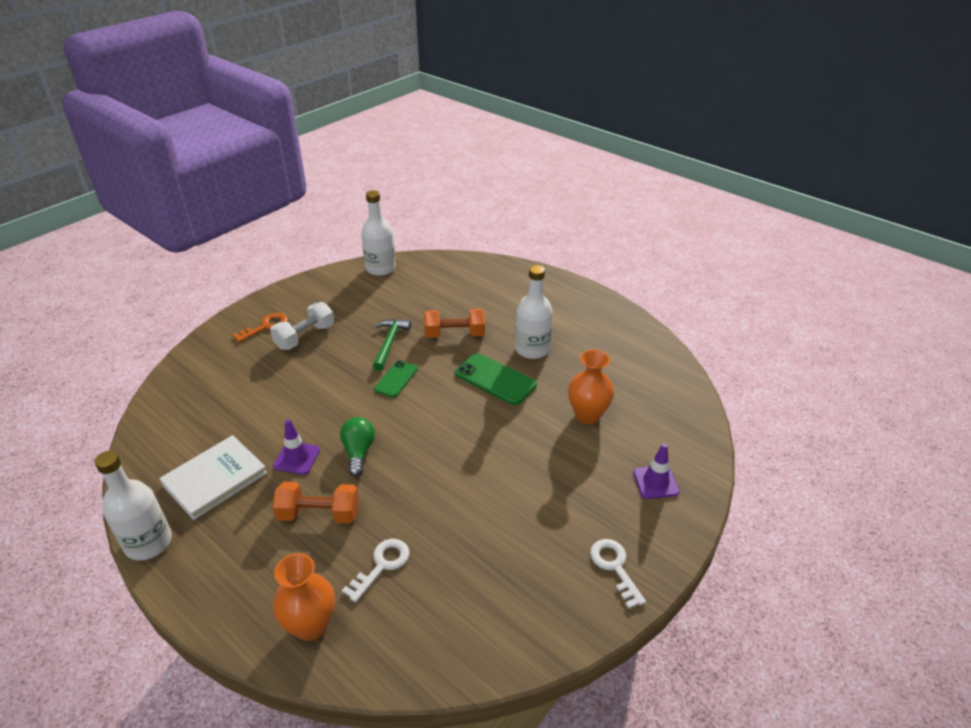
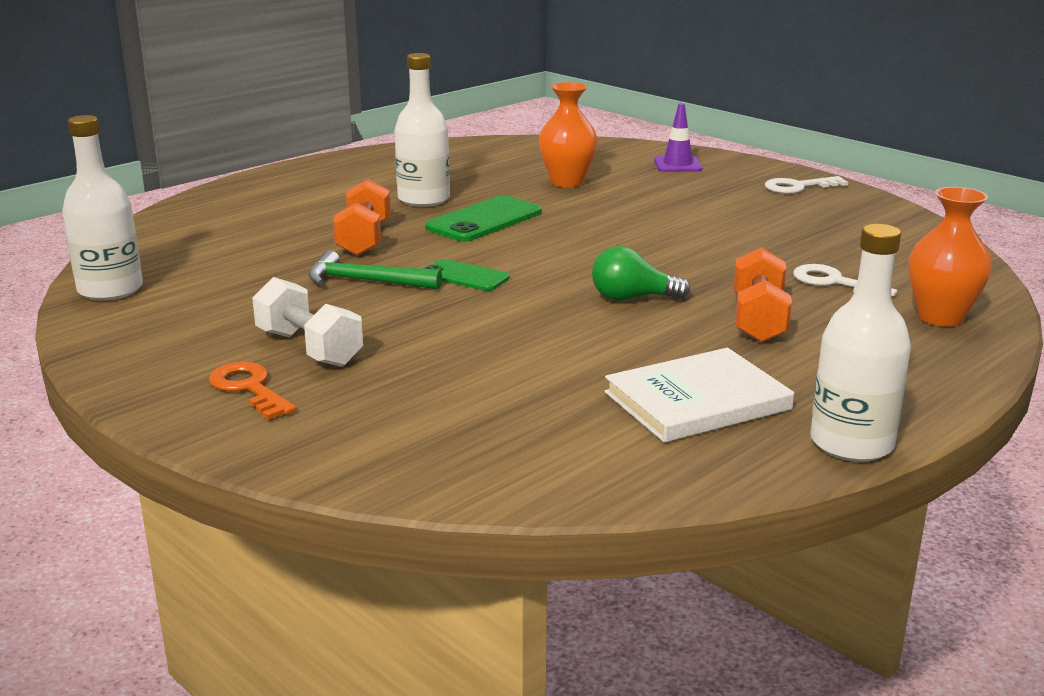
camera: 85 degrees left, 15 degrees down
(215, 478) = (697, 401): white book -> white book turned 75 degrees counterclockwise
(297, 458) = (646, 339): purple traffic cone -> none

